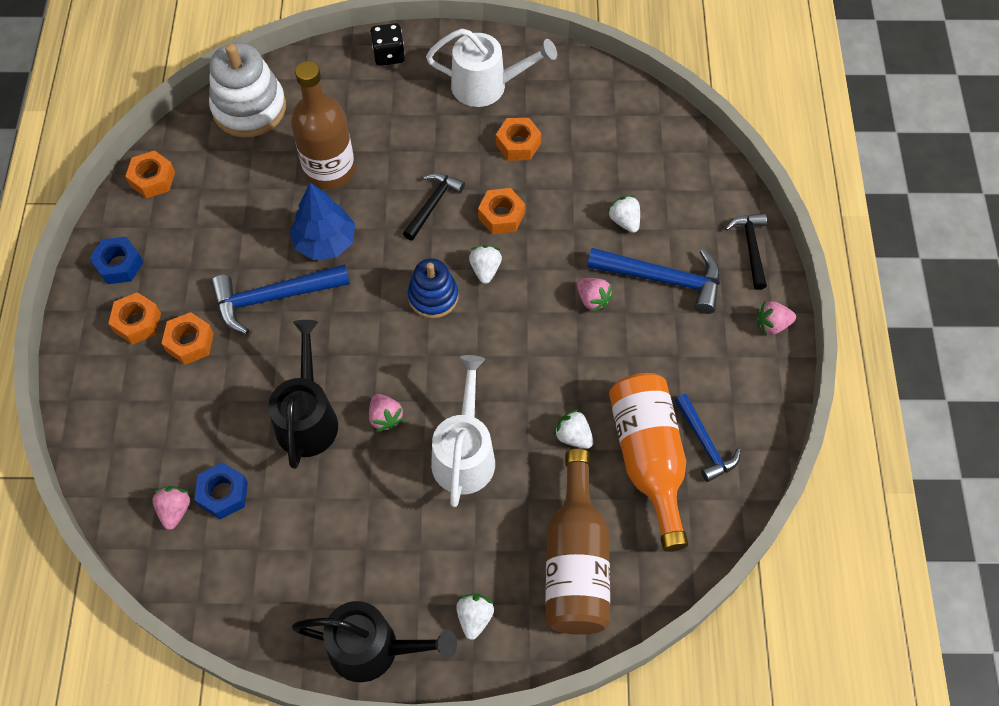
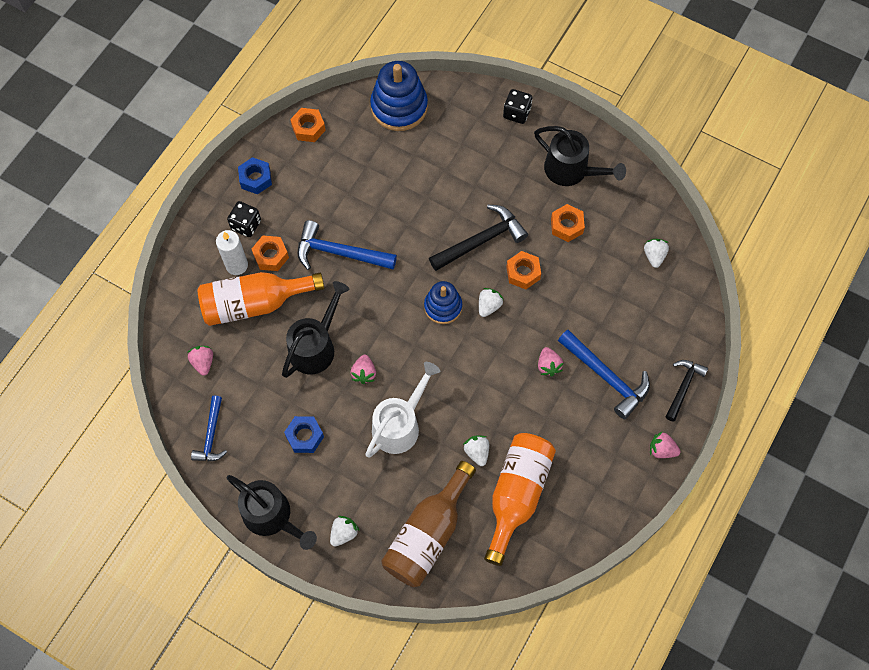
camera: 30 degrees right, 5 degrees up
(137, 322) = (246, 225): orange nut -> black dice
(152, 374) = (237, 265): none -> white candle
(175, 510) = (203, 362): pink strawberry -> pink strawberry turned 45 degrees counterclockwise
(201, 407) = (254, 303): none -> orange bottle
(223, 494) = (237, 368): blue nut -> blue nut (304, 436)
(249, 108) = (399, 107): white stacking toy -> blue stacking toy
(325, 242) = (394, 231): blue tree -> none
(329, 170) = (426, 180): brown bottle -> none
(433, 204) = (481, 240): black hammer -> black hammer, size x1.57
(487, 86) = (572, 171): white watering can -> black watering can
(624, 221) = (606, 321): white strawberry -> white strawberry (654, 256)
(705, 444) = (561, 506): blue hammer -> blue hammer (211, 435)

